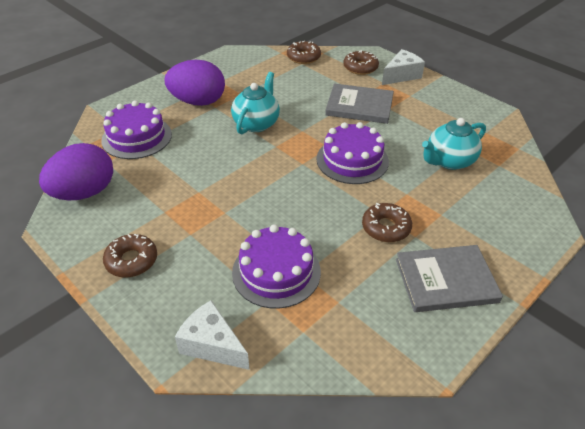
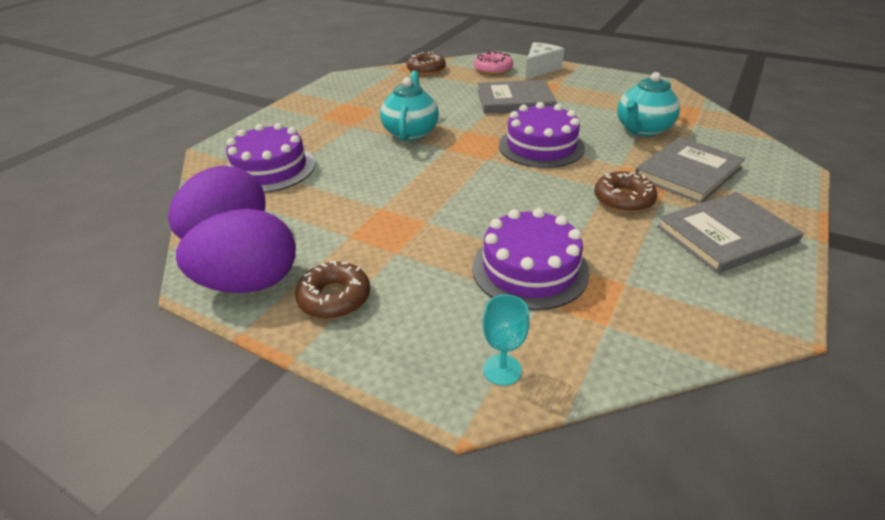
camera: 15 degrees left, 5 degrees down
(198, 102) = (329, 124): purple egg -> purple egg (250, 283)
(212, 345) = (502, 370): white cheese -> turquoise goblet
(360, 67) = (493, 69): brown donut -> pink donut
(457, 214) = (688, 172): none -> grey book

